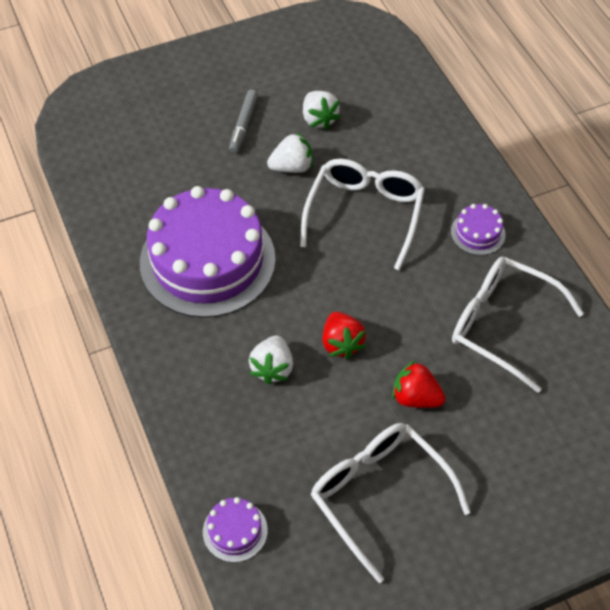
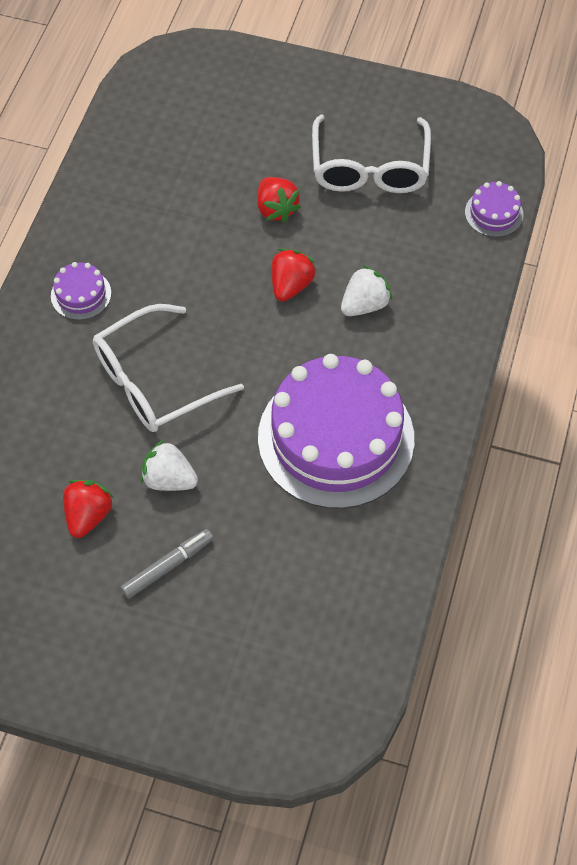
camera: 140 degrees left, 5 degrees up
(319, 119) = (88, 515): white strawberry -> red strawberry
(502, 325) = (152, 213): white glasses -> none

